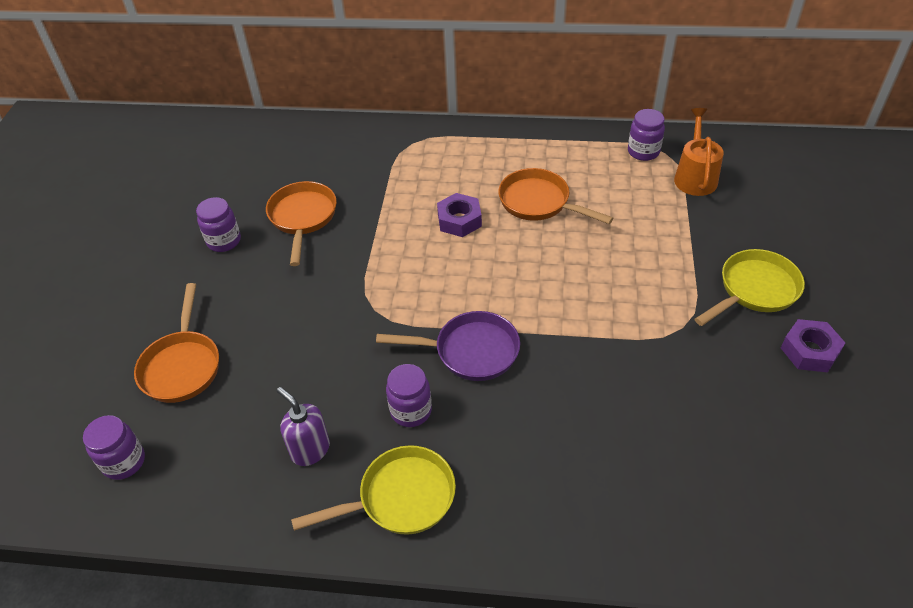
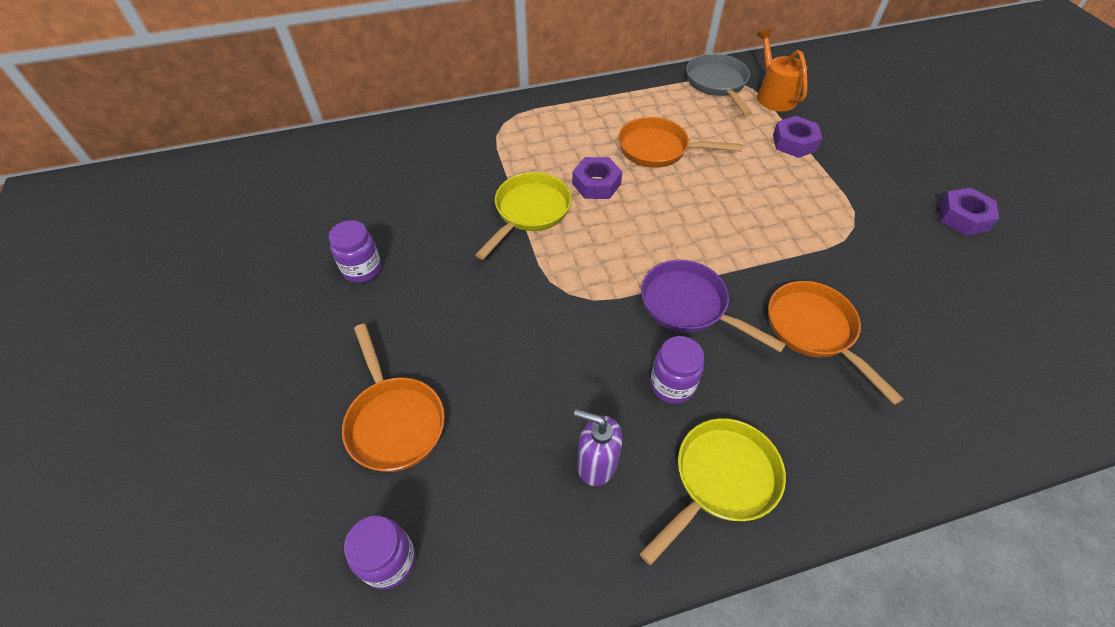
camera: 25 degrees left, 5 degrees up
(302, 218) = (436, 222): orange pan -> orange pan (814, 331)
(470, 351) = (689, 306): purple pan -> purple pan turned 120 degrees counterclockwise
(643, 152) = (717, 84): purple jar -> grey pan
(681, 230) = (794, 142): none -> purple nut
(754, 290) = (886, 178): yellow pan -> yellow pan (529, 212)

